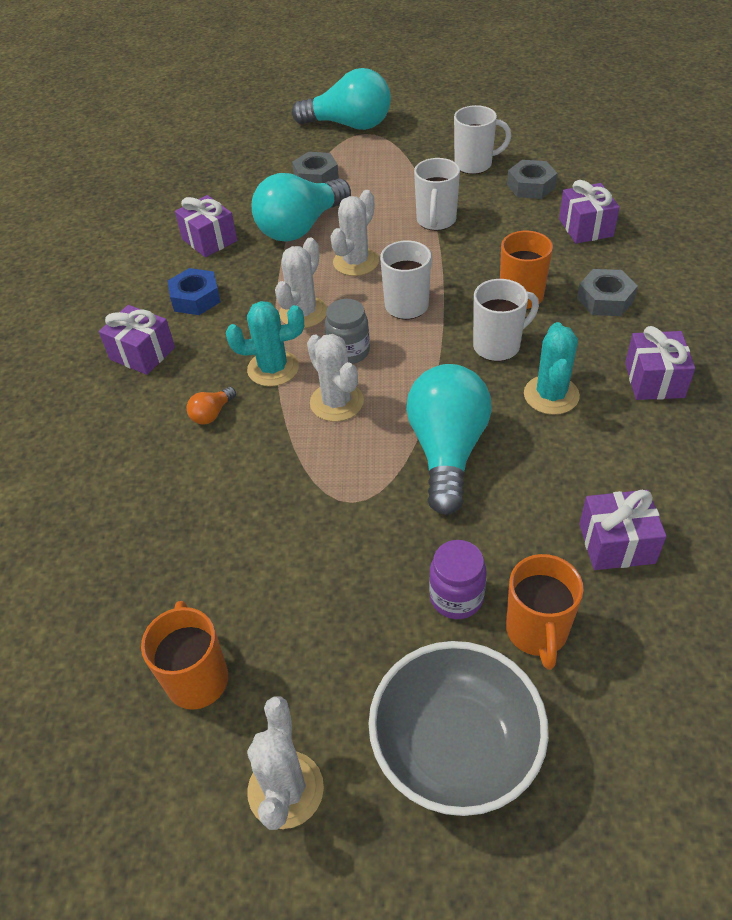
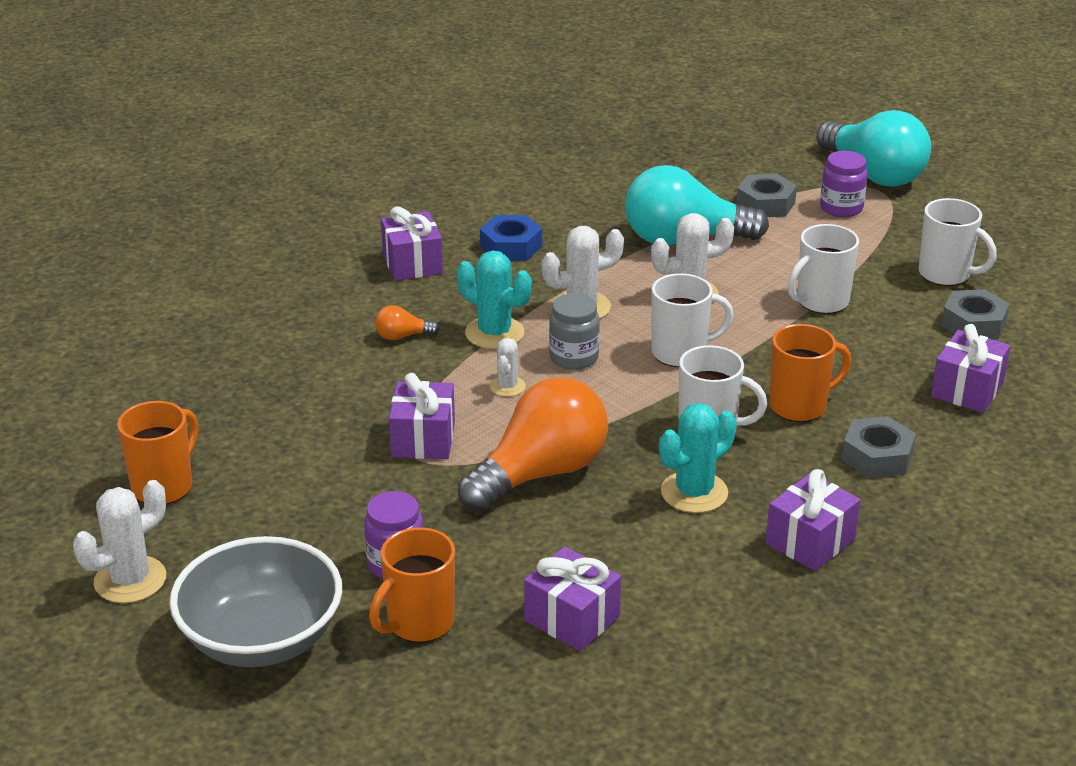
camera: 40 degrees right, 15 degrees down
(209, 240) = (589, 207): purple gift -> purple gift (423, 439)
(336, 402) = (507, 386): white cactus -> white cactus, size x0.58
(362, 156) = (841, 208): none -> purple jar
(447, 451) = (540, 473): turquoise light bulb -> orange light bulb

